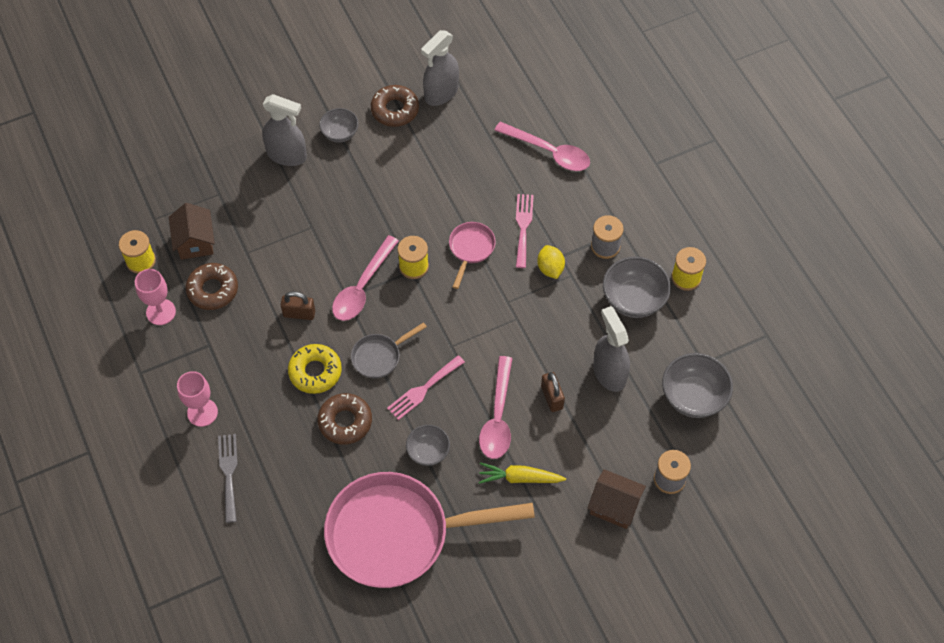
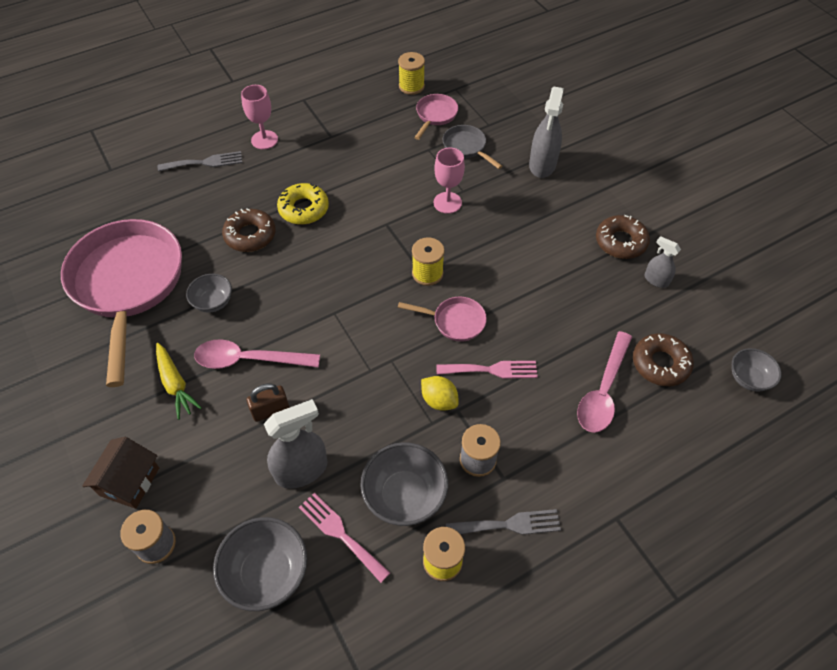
camera: 85 degrees right, 5 degrees down
(161, 312) = (362, 104): pink goblet -> pink goblet (447, 203)
(195, 242) = (435, 116): brown house -> pink pan
(213, 290) = (386, 132): brown donut -> brown donut (660, 364)
(299, 313) = (366, 191): brown padlock -> none
(340, 133) = (578, 201): grey bowl -> grey bowl (748, 378)
(362, 287) = (398, 234): pink spoon -> none
(379, 356) = (320, 255): grey pan -> grey pan (466, 147)
(423, 389) = (283, 293): pink fork -> pink fork (340, 534)
(441, 93) = (656, 280): grey spray bottle -> grey spray bottle, size x0.57
(519, 478) = (175, 384): yellow carrot -> yellow carrot turned 150 degrees clockwise
(550, 268) = (439, 400): yellow lemon -> yellow lemon turned 60 degrees clockwise
(659, 232) = (508, 524): none -> grey fork

